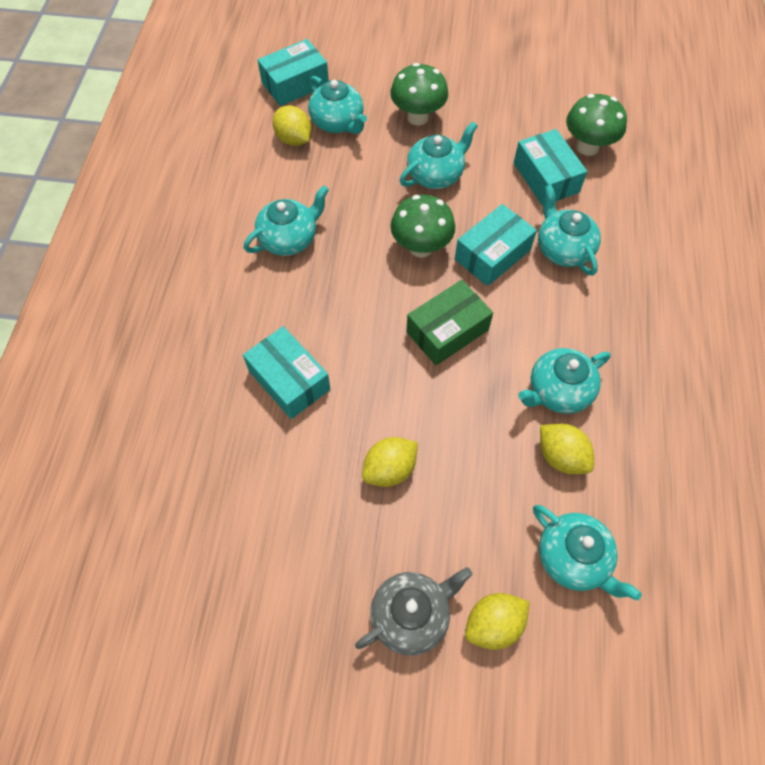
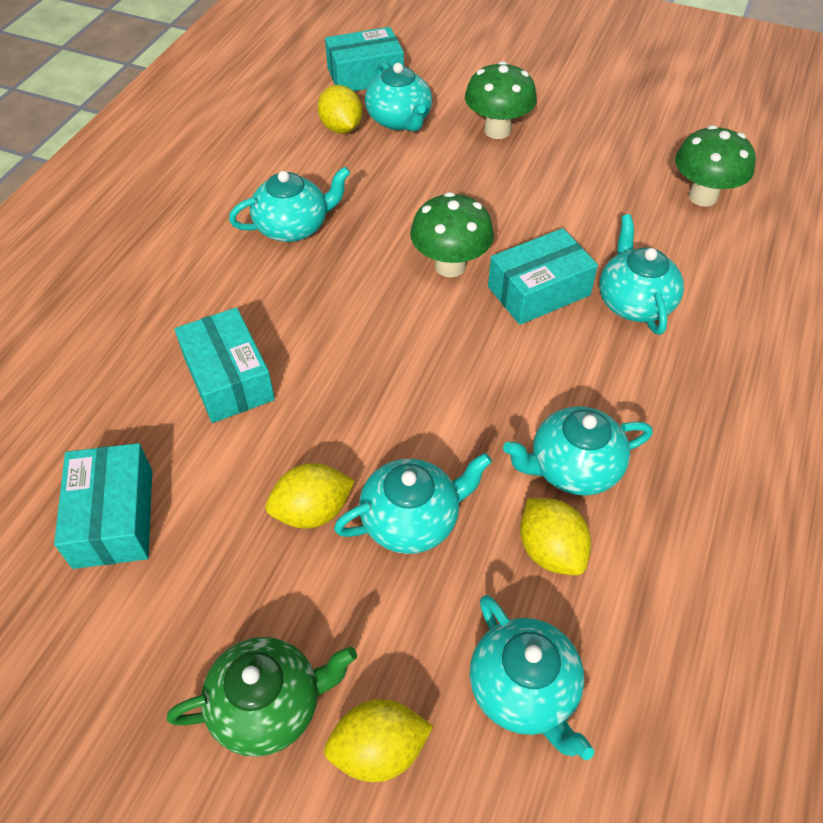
camera: 15 degrees right, 10 degrees down
(411, 615) = (269, 705): grey teapot -> green teapot
(436, 175) = (497, 193): turquoise teapot -> turquoise teapot (412, 520)
(447, 331) = (449, 365): green box -> none
(546, 177) = (637, 220): turquoise box -> turquoise box (114, 518)

